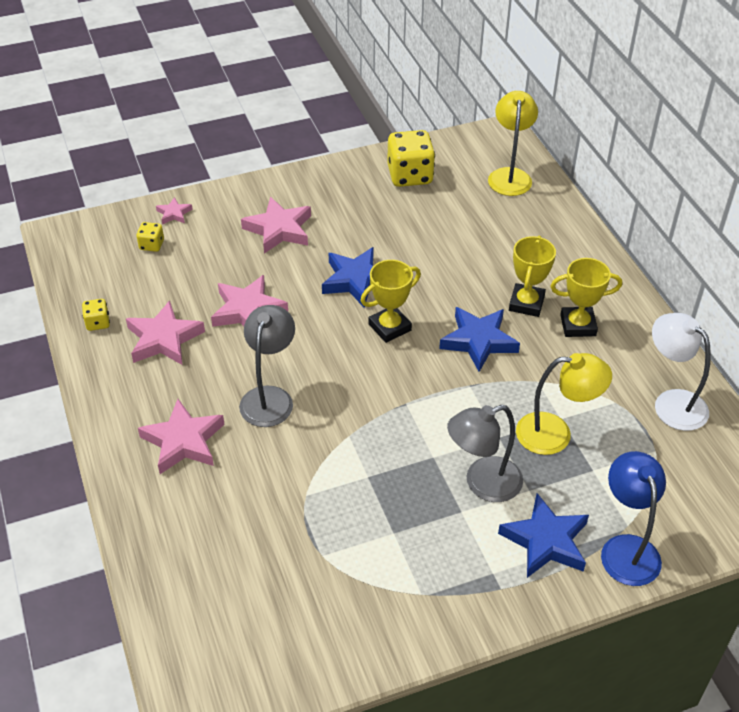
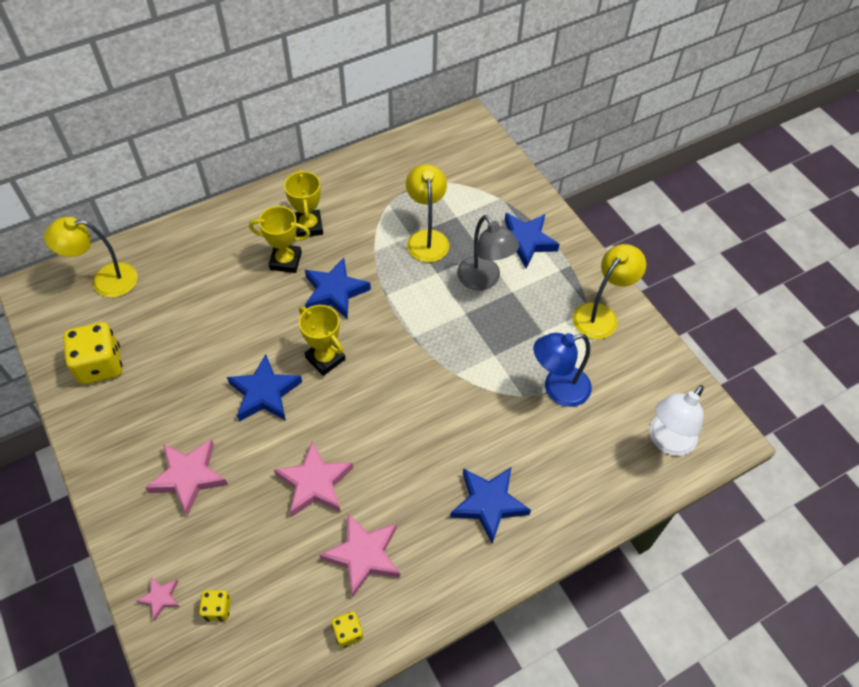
camera: 100 degrees left, 10 degrees up
(183, 441) = (488, 504): pink star -> blue star
(269, 397) = (424, 442): grey lamp -> none
(411, 606) = (600, 314): none -> yellow lamp
(626, 548) = (519, 199): blue lamp -> blue lamp (557, 389)
(672, 403) = (384, 172): white lamp -> white lamp (667, 441)

